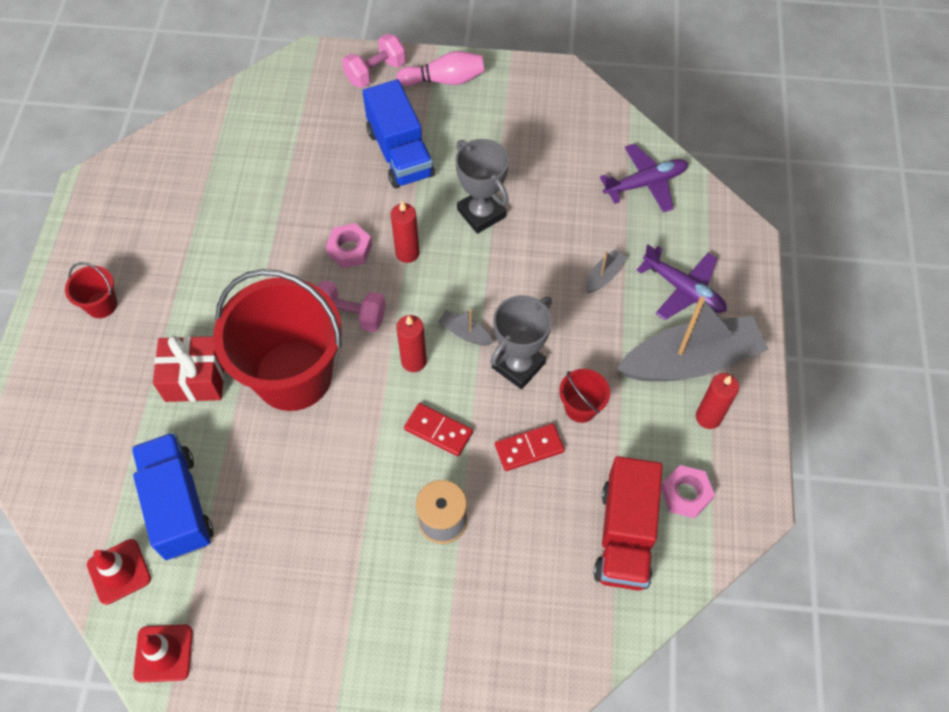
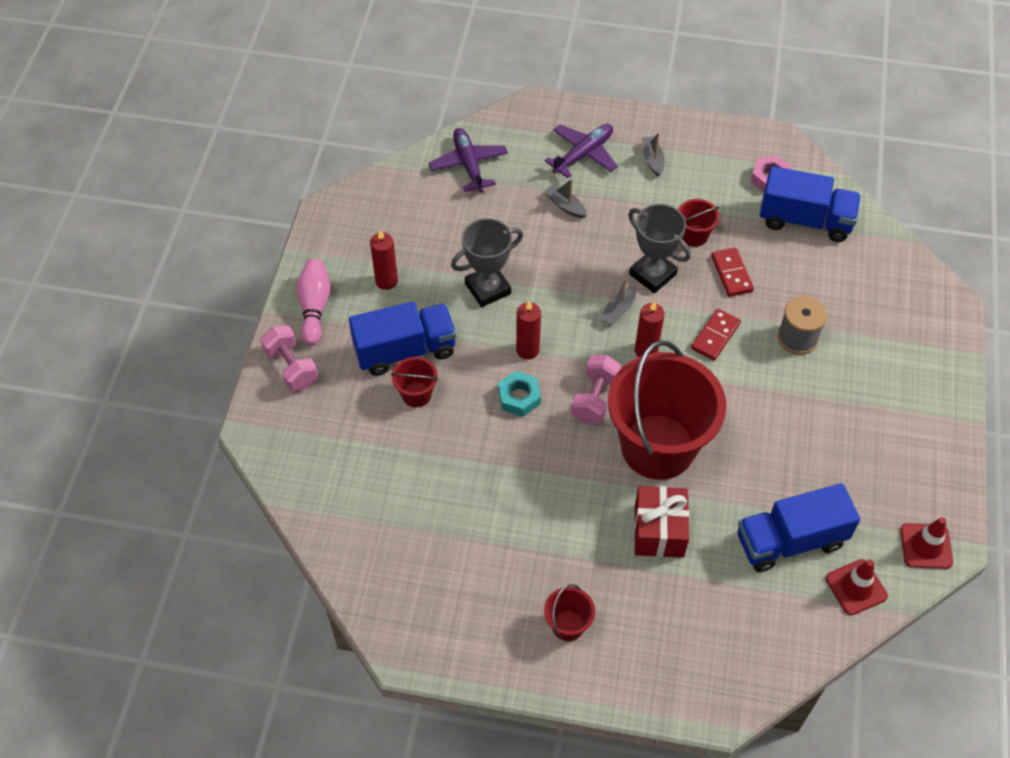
camera: 85 degrees left, 5 degrees down
(349, 249) = (519, 397): pink nut -> turquoise nut
(350, 167) = (416, 394): none -> red bucket
(624, 535) = (805, 220): red truck -> blue truck
(690, 361) = (652, 159): grey boat -> grey boat, size x0.40
(708, 417) = (704, 156): red candle -> red candle (386, 281)

